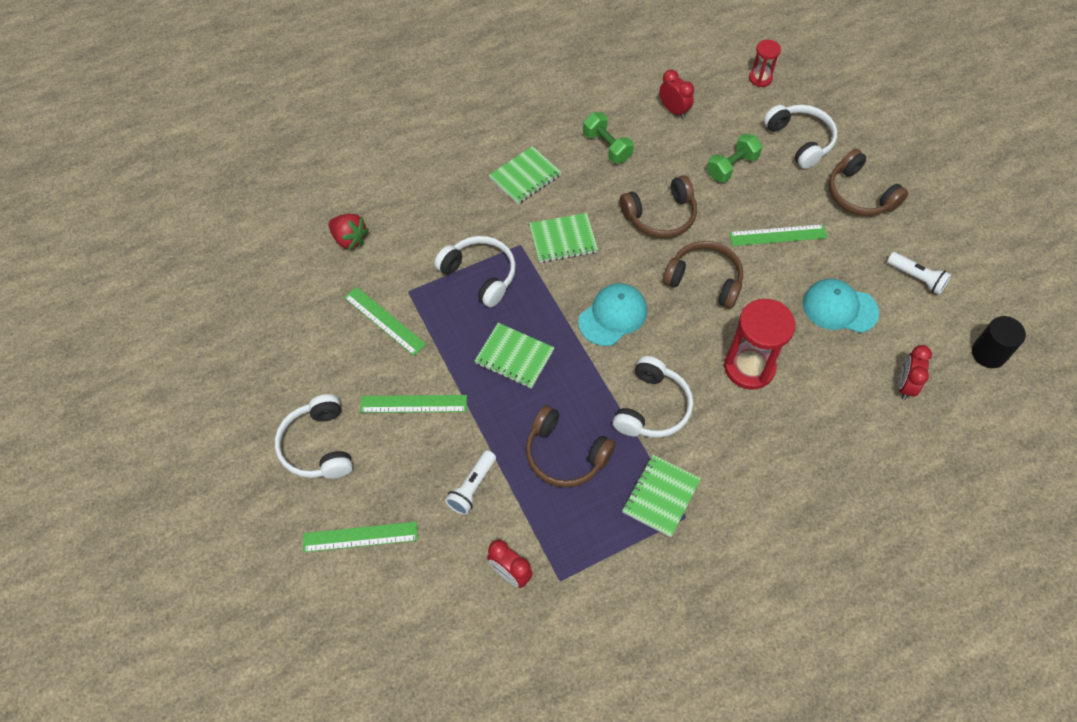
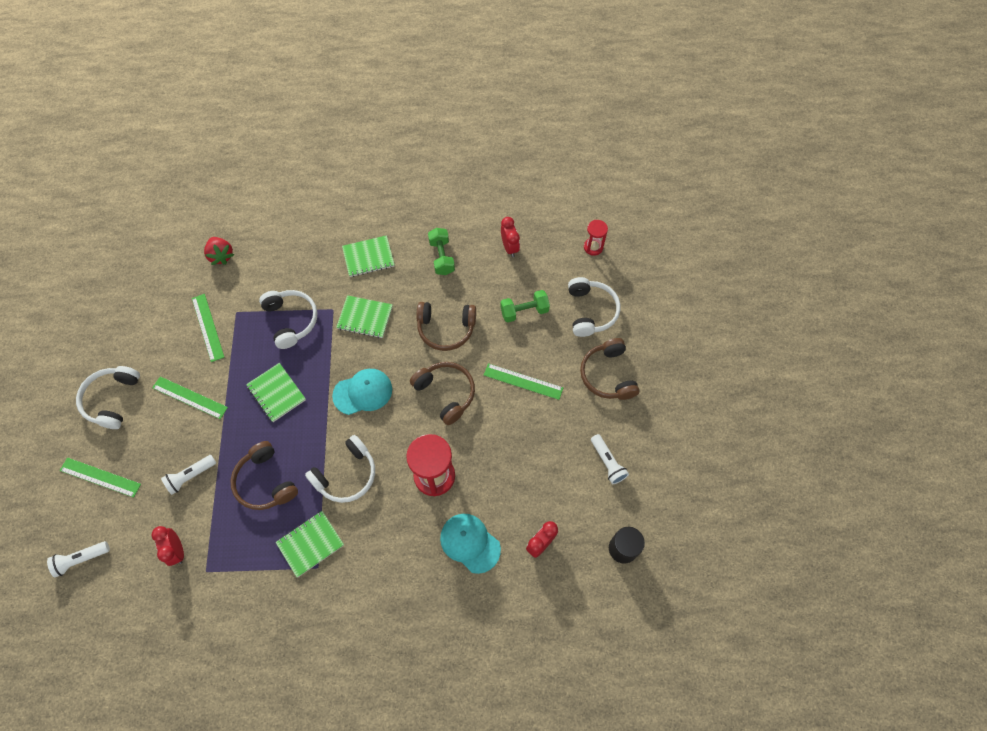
camera: 25 degrees right, 5 degrees up
(398, 637) = (81, 559): none -> white flashlight
(839, 308) = (531, 460): turquoise cap -> turquoise cap (470, 543)

